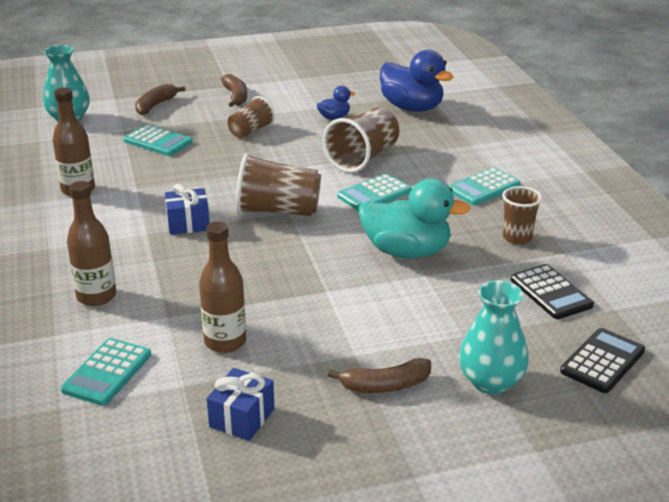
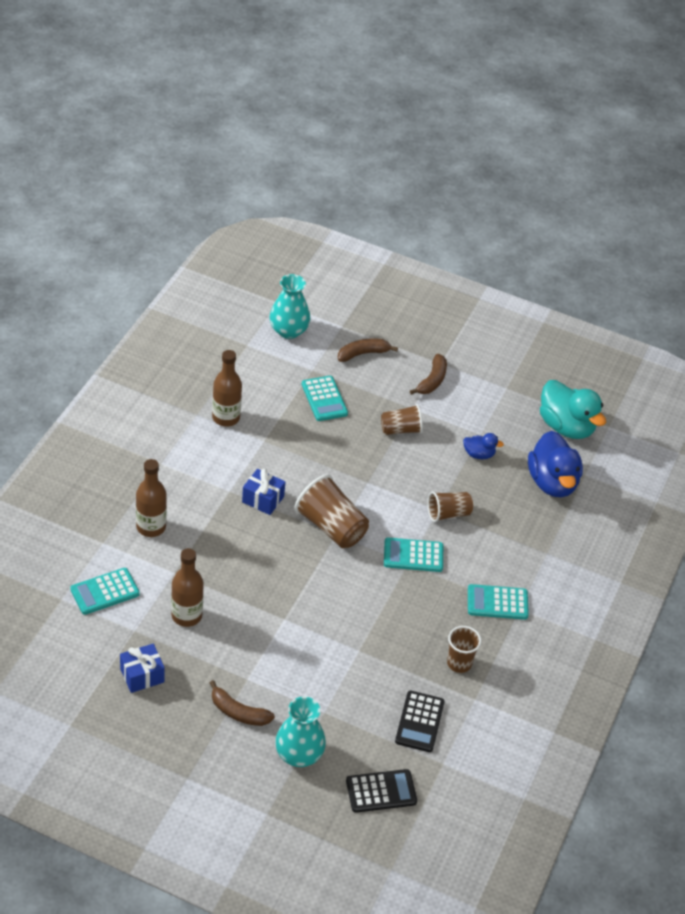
camera: 35 degrees right, 15 degrees up
(363, 158) = (448, 514): brown cup -> brown cup, size x0.61
(407, 251) = (371, 623): turquoise duck -> turquoise duck (566, 426)

